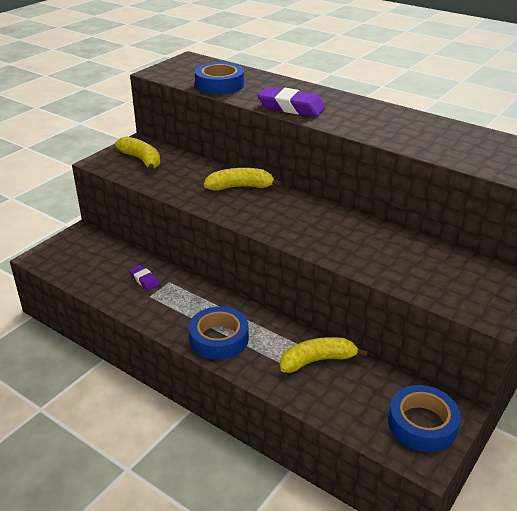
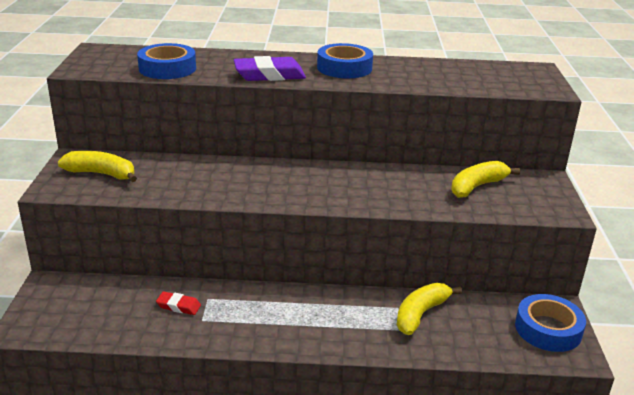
camera: 35 degrees left, 5 degrees down
(144, 280) = (178, 306): purple eraser -> red eraser
(219, 338) = (316, 332): blue tape -> blue tape (344, 68)
(240, 187) = (242, 172): yellow banana -> yellow banana (477, 186)

